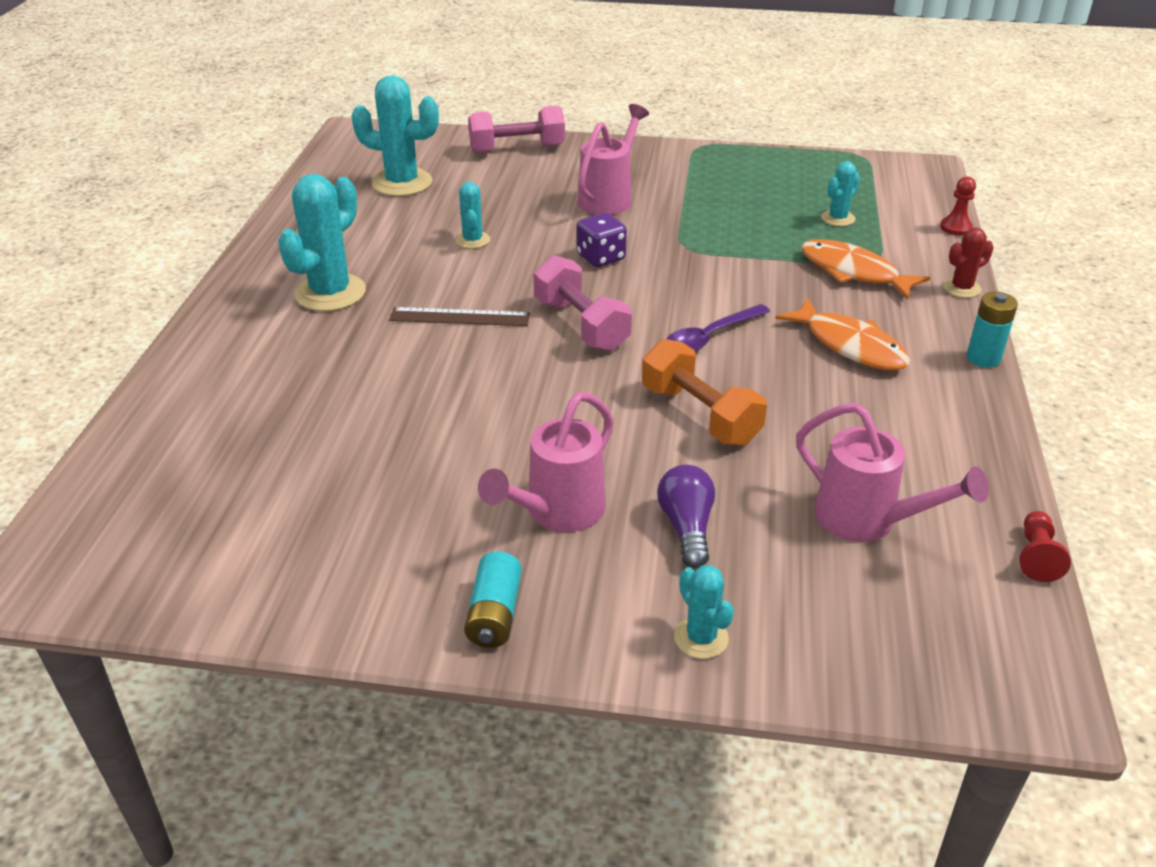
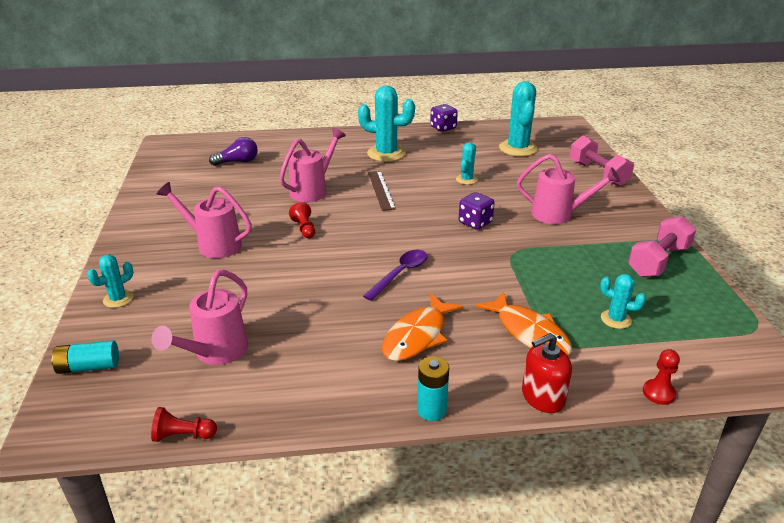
camera: 75 degrees right, 5 degrees down
(274, 226) = (443, 128): none -> purple dice
(417, 384) = (312, 190): none -> pink watering can
(472, 240) = (466, 179): turquoise cactus -> turquoise cactus turned 45 degrees counterclockwise
(494, 614) = (140, 239): turquoise battery -> turquoise battery (89, 367)
(548, 407) = (304, 228): none -> red pawn
(581, 325) = (391, 227): pink dumbbell -> pink dumbbell (658, 261)
(687, 527) = (204, 285): purple light bulb -> purple light bulb (238, 162)
(700, 415) = (311, 279): orange dumbbell -> none
(710, 337) = (400, 274): purple spoon -> purple spoon turned 90 degrees clockwise
(853, 272) = (529, 332): orange fish -> orange fish turned 120 degrees clockwise
(961, 288) = (542, 397): red cactus -> red soap dispenser

